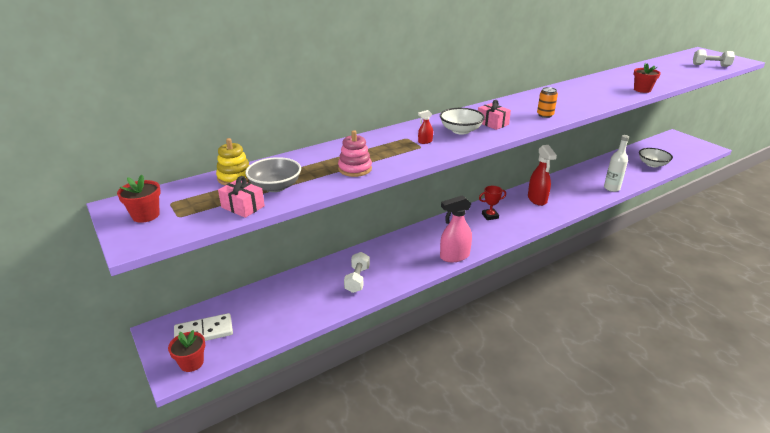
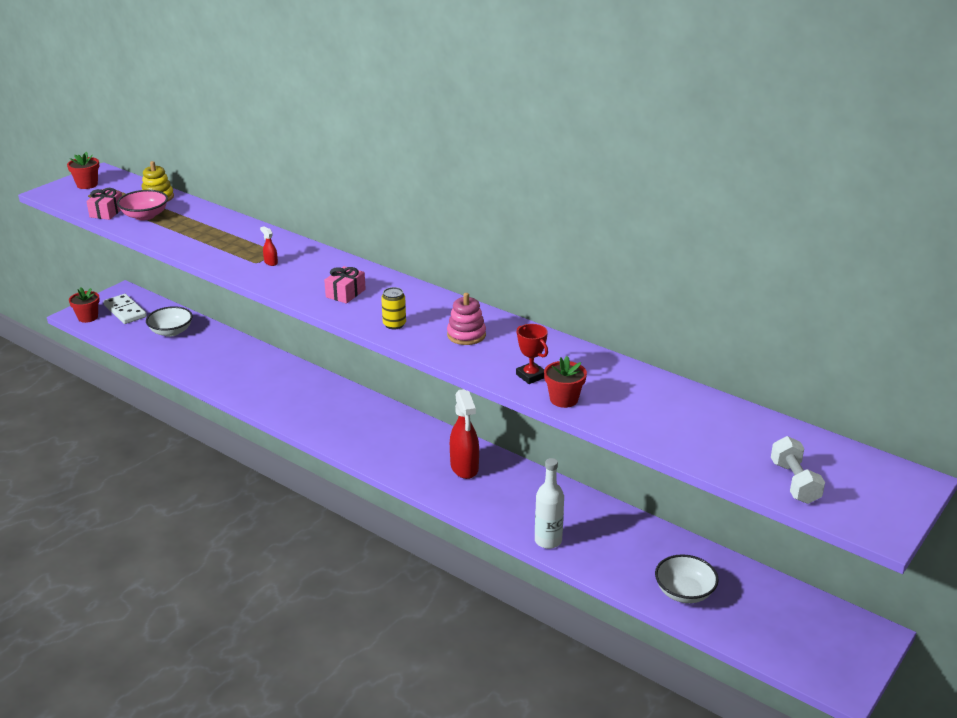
camera: 70 degrees right, 0 degrees up
(275, 187) = (145, 216): grey bowl -> pink bowl
(355, 169) = (190, 240): pink stacking toy -> pink stacking toy (466, 335)
(357, 279) = (222, 366): white dumbbell -> none
(454, 256) = (287, 418): pink spray bottle -> none
(460, 130) = (312, 277): white bowl -> white bowl (171, 332)
(490, 216) = (395, 432): red trophy -> red trophy (531, 376)
(537, 199) = (464, 468): red spray bottle -> red spray bottle turned 75 degrees counterclockwise
(545, 115) = (394, 324): orange can -> yellow can

